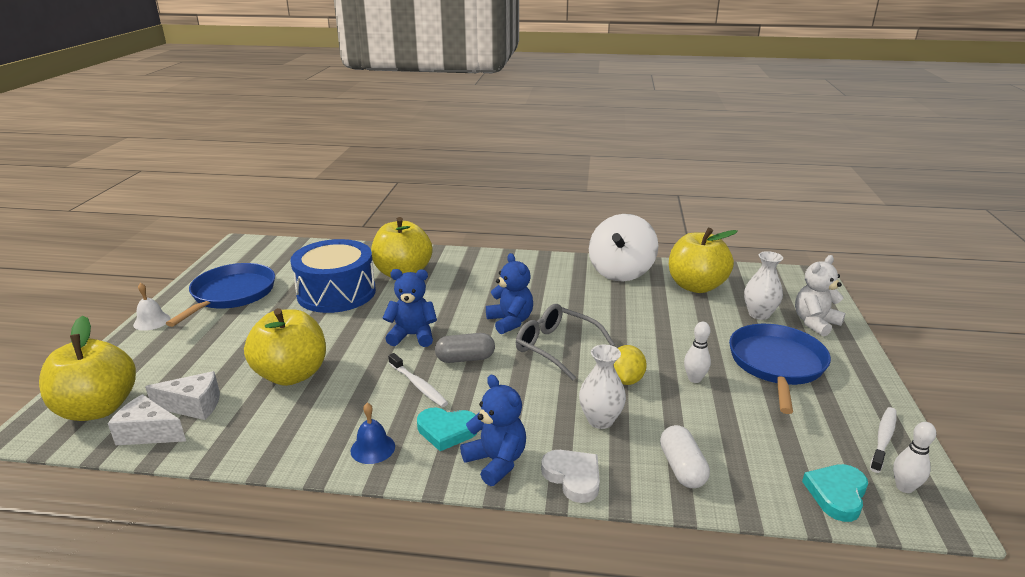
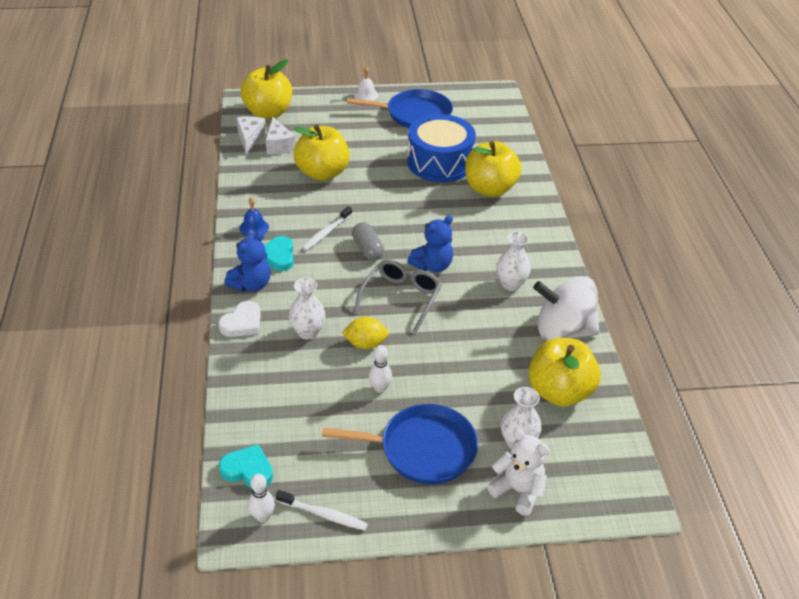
camera: 75 degrees right, 15 degrees up
(412, 336) = (390, 216): blue teddy bear -> none
(553, 285) = (511, 284): none -> white vase
(682, 468) = (261, 379): white capsule -> none

